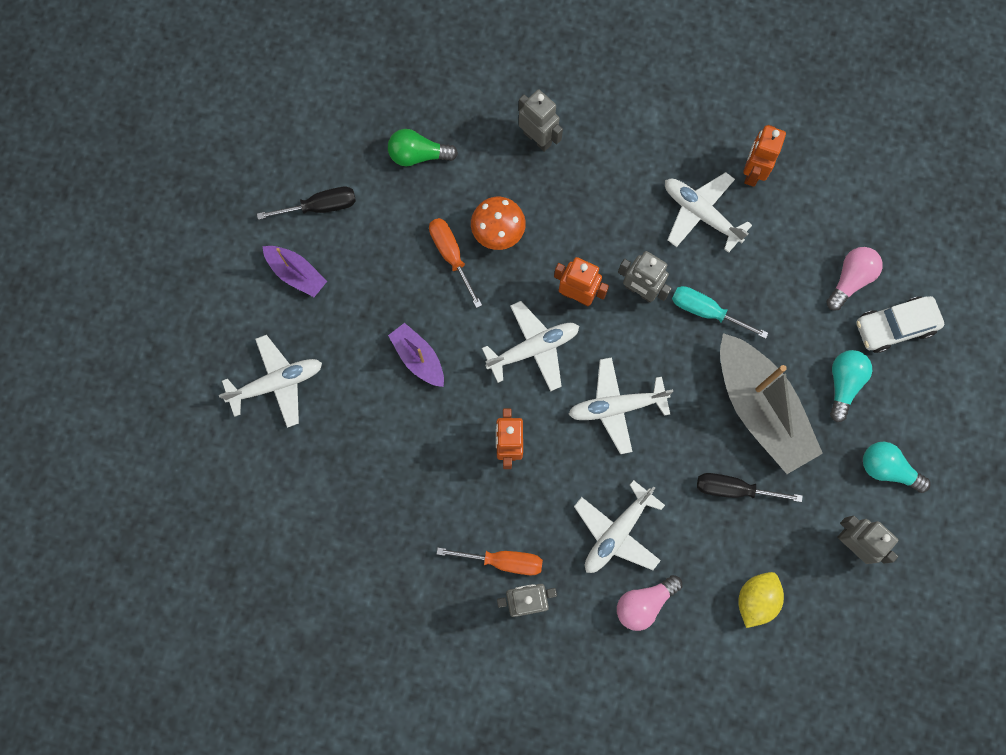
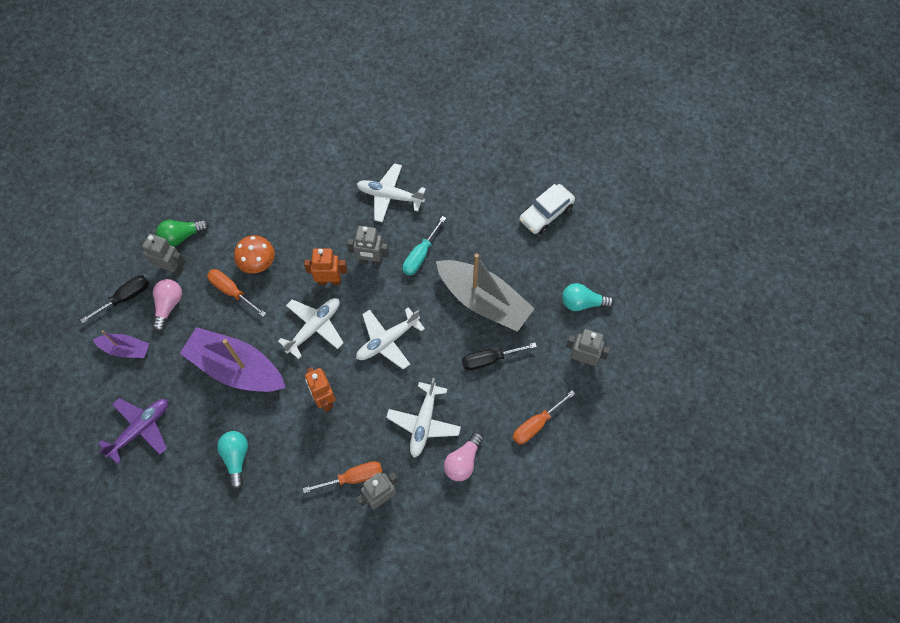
camera: 25 degrees left, 10 degrees down
(277, 383) = (140, 429): white plane -> purple plane
(418, 358) = (236, 368): purple boat -> purple boat, size x1.96
(537, 138) = (260, 193): grey robot -> grey robot (172, 268)
(706, 311) = (420, 255): turquoise screwdriver -> turquoise screwdriver turned 60 degrees counterclockwise
(752, 172) = (412, 157): orange robot -> none
(755, 599) = (536, 424): yellow lemon -> orange screwdriver
(843, 384) = (530, 262): turquoise light bulb -> turquoise light bulb (236, 458)
(850, 280) = (504, 197): pink light bulb -> pink light bulb (168, 306)

